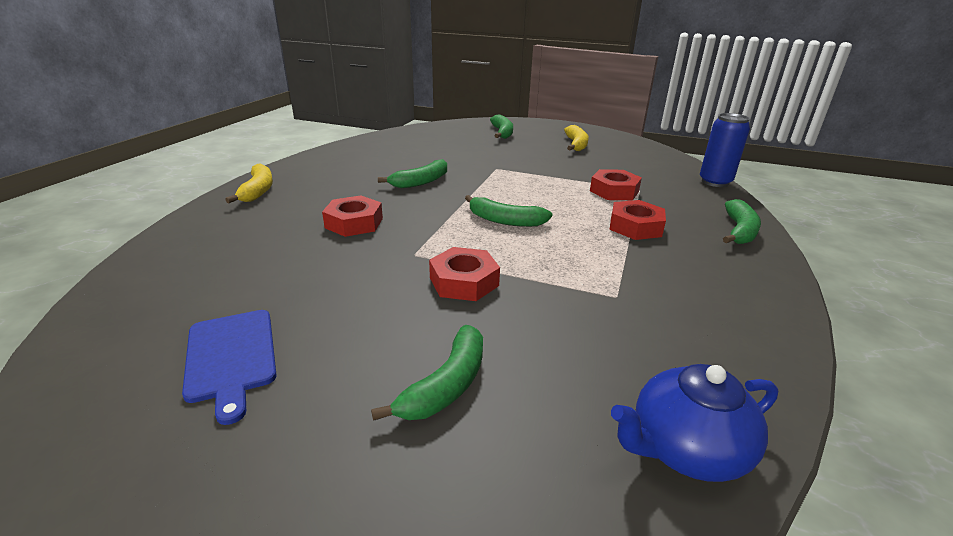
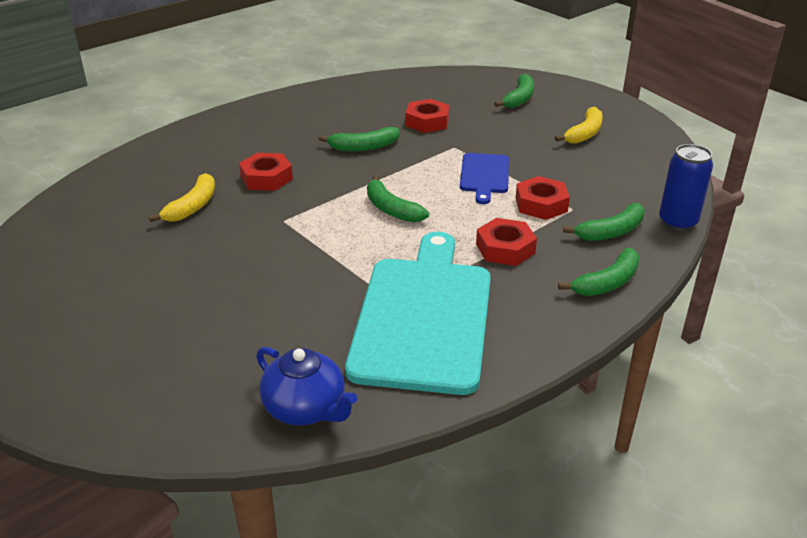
camera: 30 degrees right, 5 degrees up
(231, 357) = (107, 261): blue cutting board -> blue cutting board (484, 175)
(258, 190) = (222, 125): yellow banana -> yellow banana (192, 206)
(446, 385) = (209, 321): green banana -> green banana (611, 232)
(464, 281) = (295, 255): red nut -> red nut (427, 122)
(655, 301) = (423, 317): none -> turquoise cutting board
(685, 449) = (306, 409): blue teapot -> blue teapot turned 150 degrees counterclockwise

